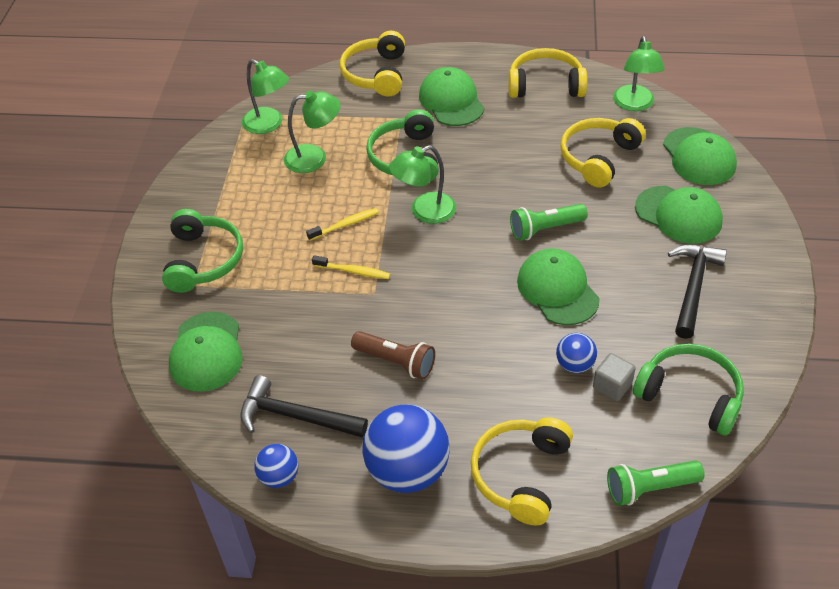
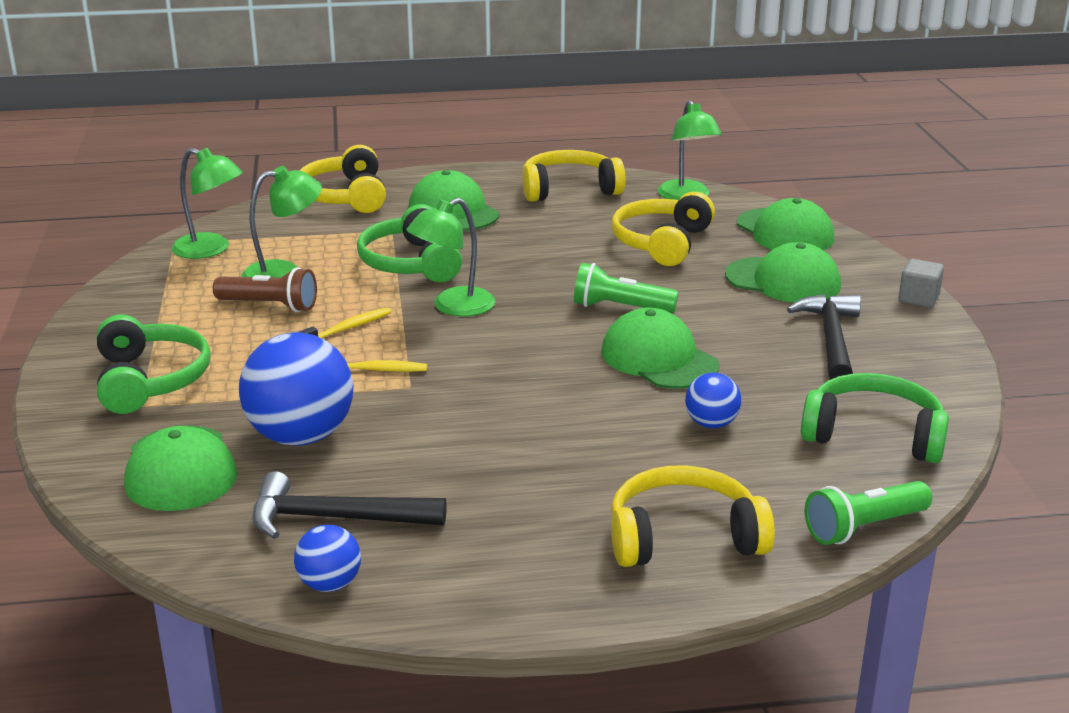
camera: 15 degrees left, 20 degrees down
(396, 362) = (464, 448): brown flashlight -> brown flashlight (270, 305)
(407, 471) = (521, 553): blue ball -> blue ball (301, 436)
(521, 475) = (683, 537): yellow headphones -> yellow headphones turned 75 degrees clockwise
(545, 229) = (620, 308): green flashlight -> green flashlight turned 45 degrees clockwise
(612, 386) = (769, 437): grey cube -> grey cube (918, 299)

